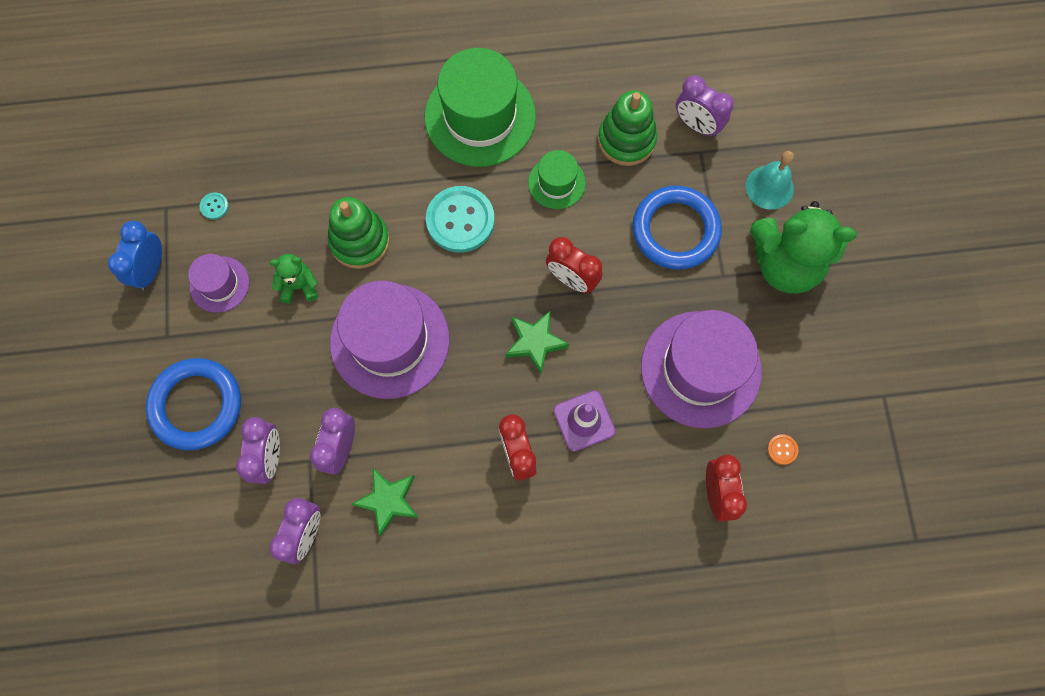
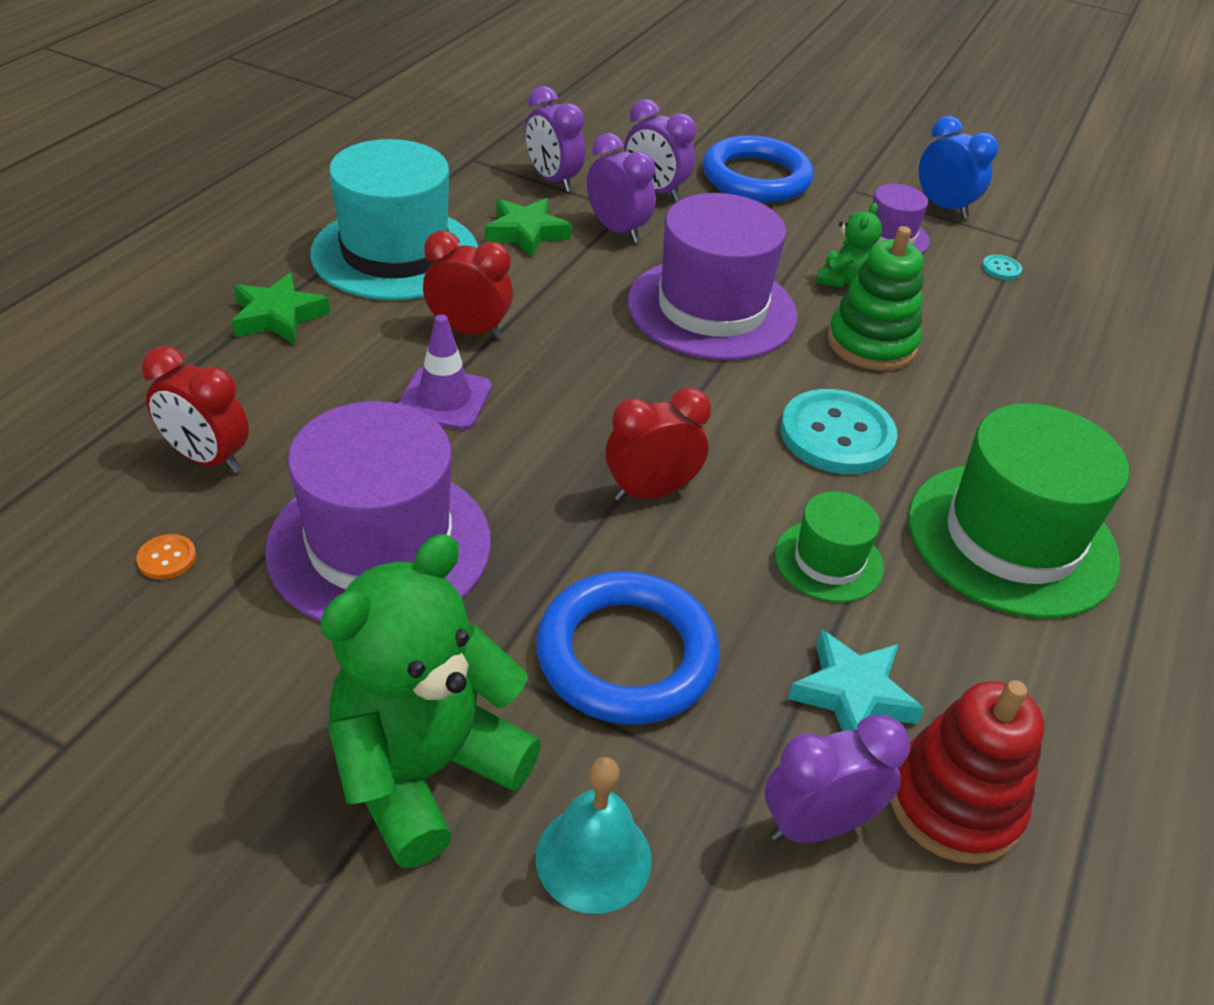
camera: 120 degrees right, 30 degrees down
(475, 560) = (395, 253): none -> turquoise hat
(535, 342) = (592, 412): green star -> green star (278, 316)
(626, 140) = (852, 694): green stacking toy -> turquoise star
(650, 86) = (954, 803): none -> red stacking toy

